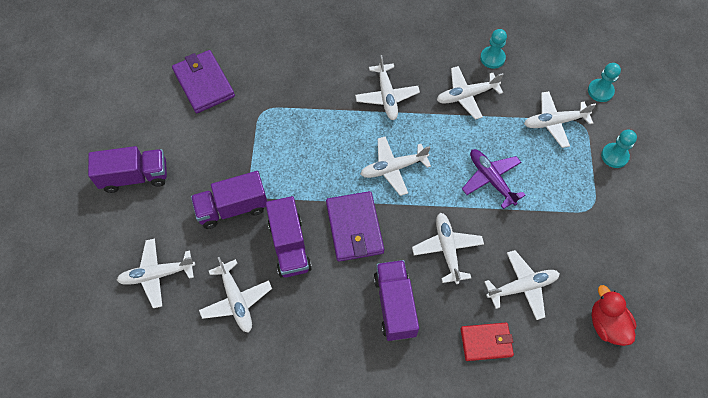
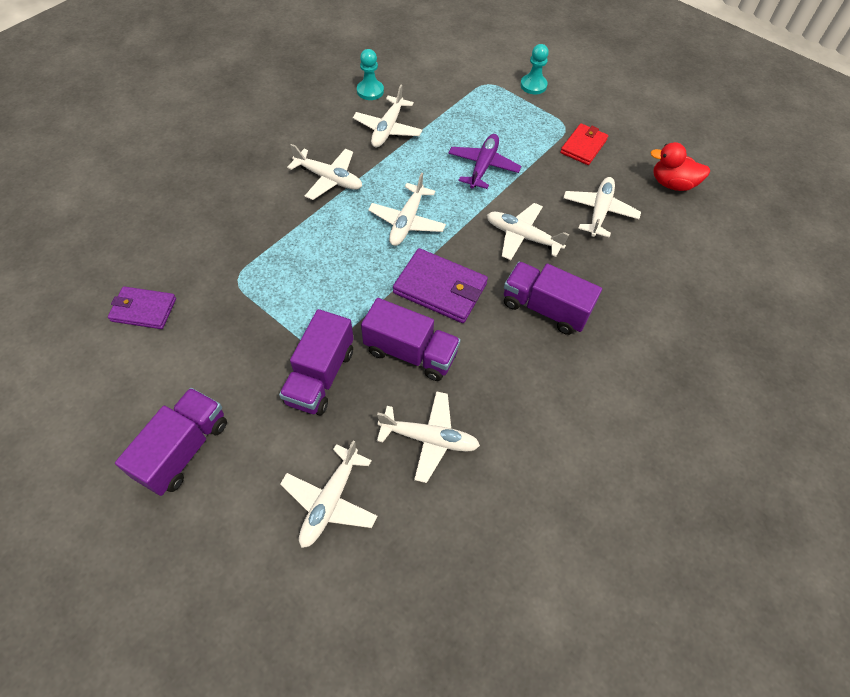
camera: 55 degrees left, 5 degrees down
(204, 83) = (143, 310): purple wallet -> purple wallet, size x0.66
(486, 342) = (630, 267): red wallet -> red wallet (583, 146)
(491, 179) = (483, 166): purple plane -> purple plane turned 105 degrees clockwise
(554, 122) = (470, 97): white plane -> none
(600, 91) = (469, 55): turquoise pawn -> none

